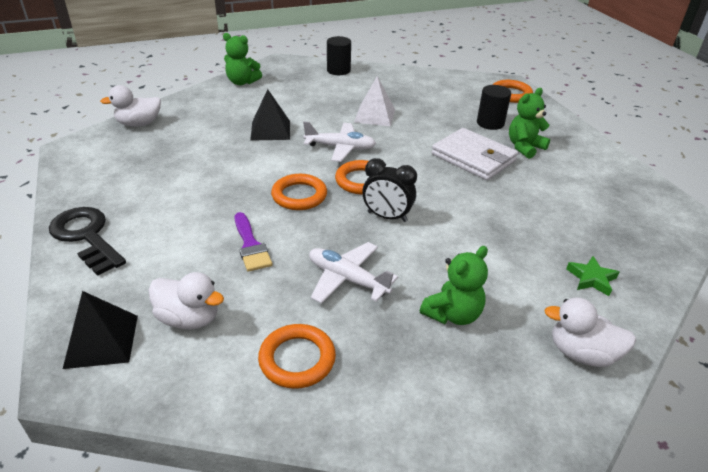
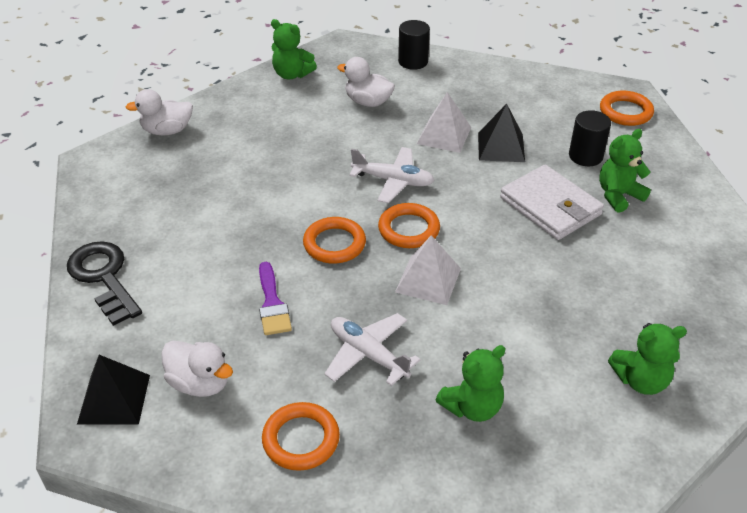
camera: 10 degrees right, 5 degrees up
(270, 130) = (315, 149): black pyramid -> black pyramid (501, 147)
(387, 217) = (428, 280): black clock -> white pyramid
(582, 353) = (599, 466): white duck -> white duck (368, 102)
(591, 279) = (641, 380): green star -> green teddy bear

